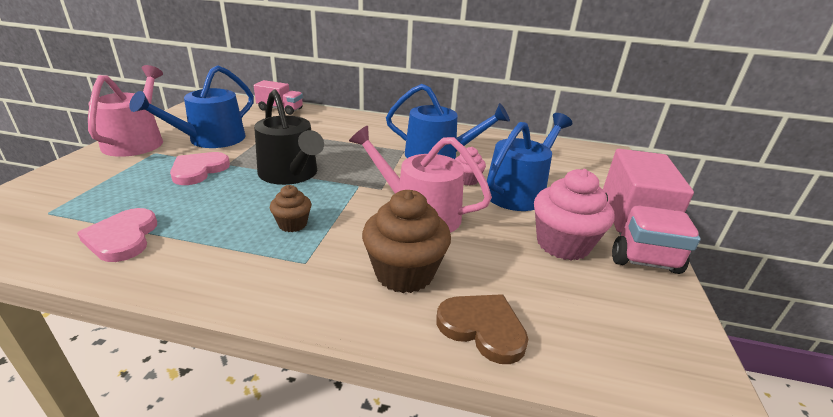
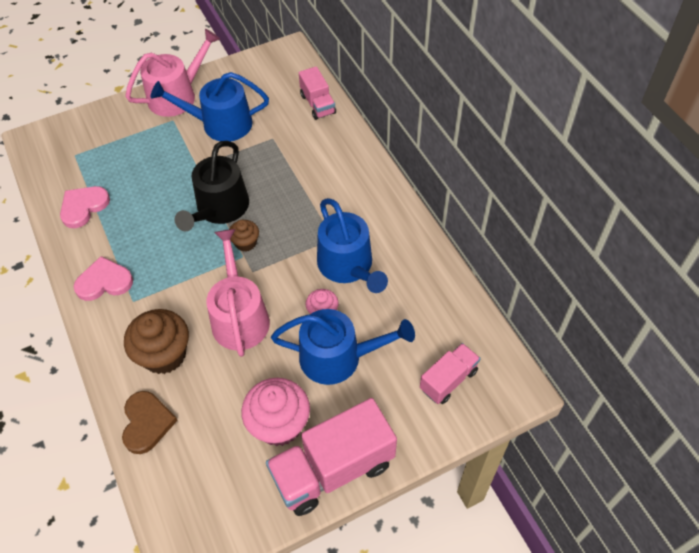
camera: 55 degrees right, 25 degrees up
(198, 170) = (175, 162): pink heart -> pink heart (104, 282)
(292, 224) = (162, 263): brown cupcake -> brown cupcake (246, 243)
(581, 166) = (448, 380): none -> pink truck

